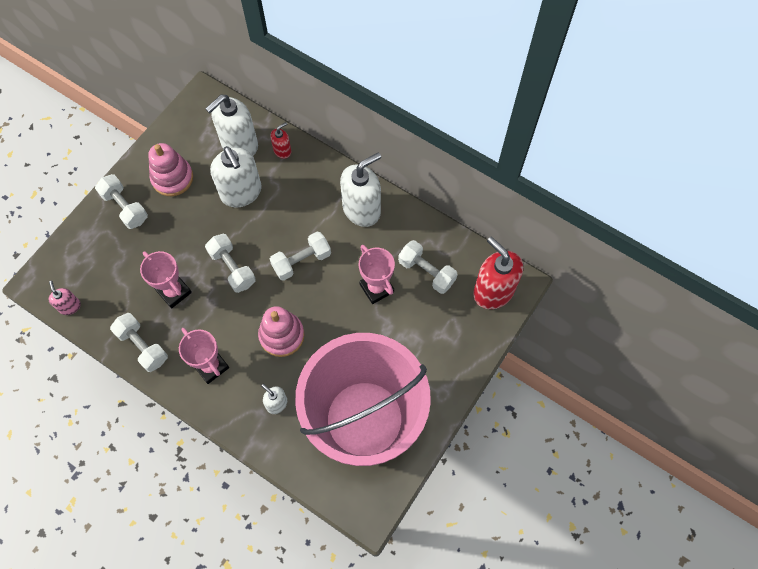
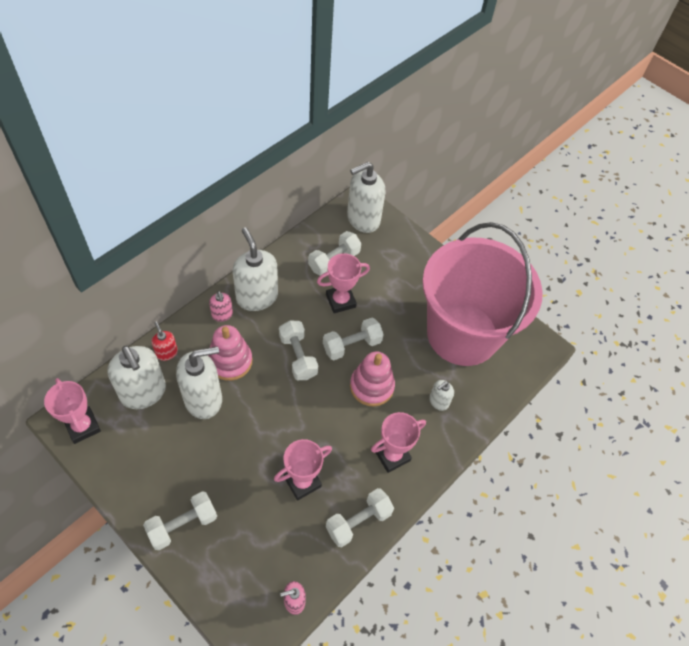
camera: 85 degrees left, 10 degrees down
(172, 178) = (161, 467): pink stacking toy -> pink stacking toy (230, 361)
(200, 110) = (83, 426): none -> pink trophy
(232, 268) = (289, 420): white dumbbell -> white dumbbell (352, 345)
(333, 184) = (222, 315): none -> pink soap dispenser
(493, 291) = (363, 219): red soap dispenser -> white soap dispenser

